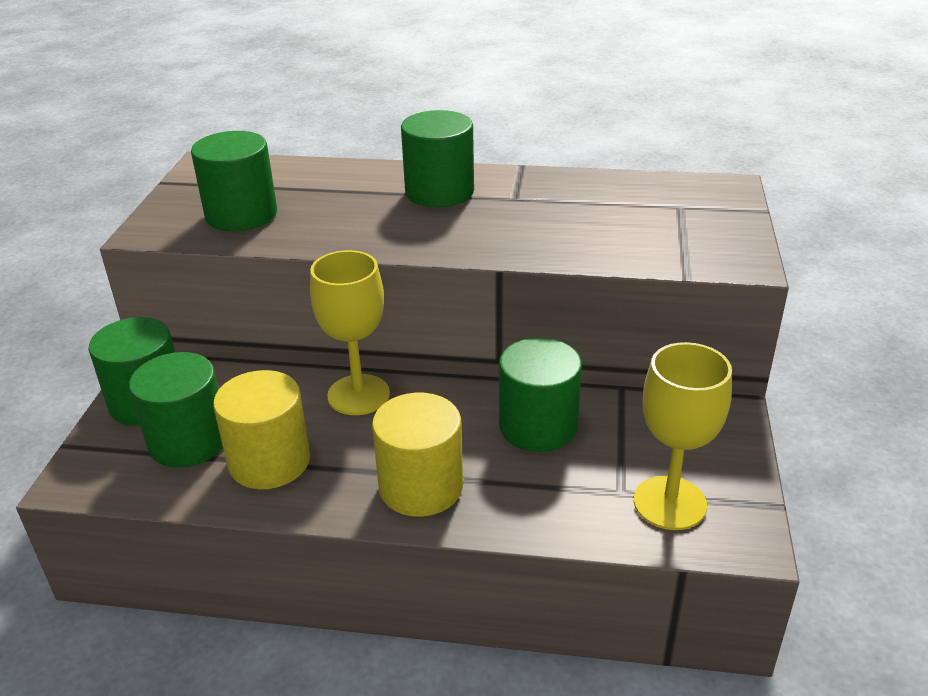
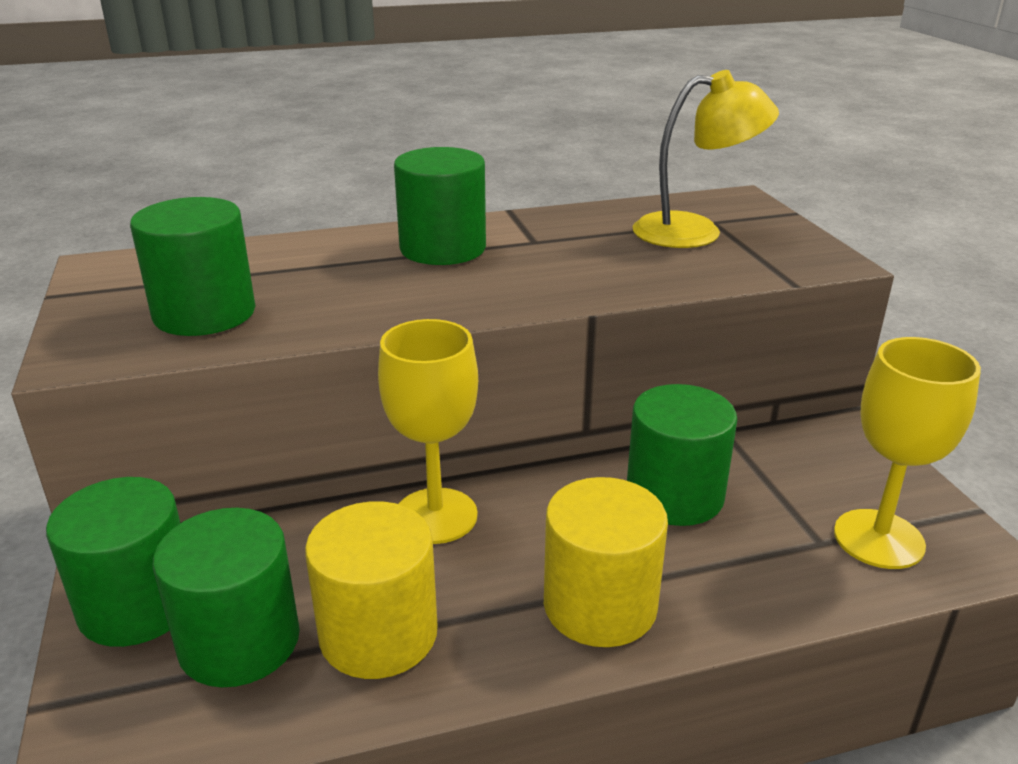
camera: 25 degrees left, 5 degrees down
(654, 212) = (695, 231): none -> yellow lamp

